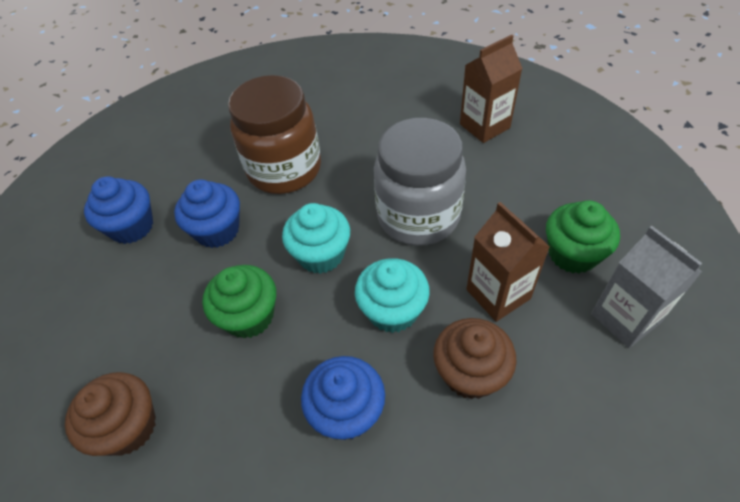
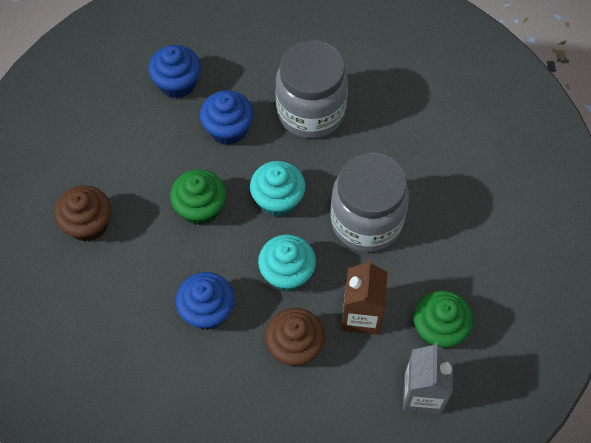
camera: 35 degrees right, 10 degrees up
(284, 169) = (311, 112): brown jar -> grey jar
(484, 126) = (490, 185): brown carton -> none

